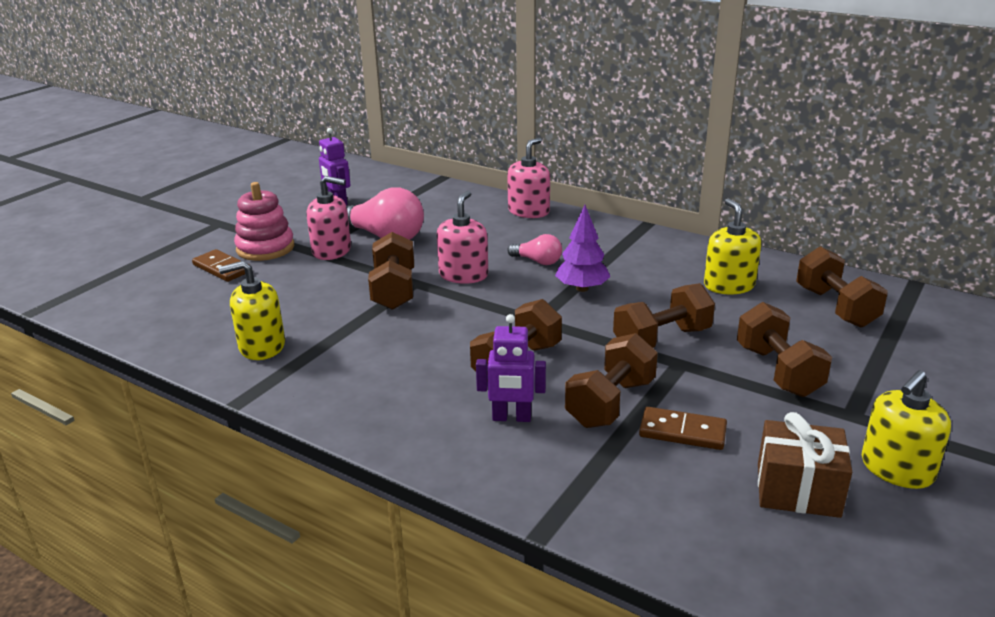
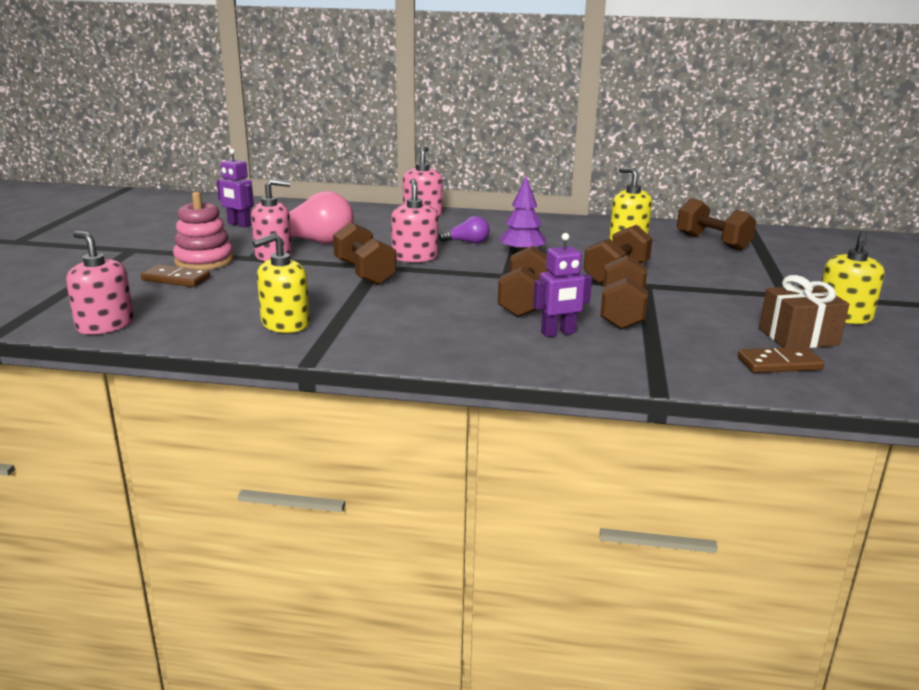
camera: 25 degrees left, 5 degrees down
(118, 317) = (105, 325): none -> pink soap dispenser
(537, 261) = (467, 242): pink light bulb -> purple light bulb
(682, 432) = (690, 320): brown domino -> brown domino (779, 363)
(778, 371) = (714, 280): brown dumbbell -> none

